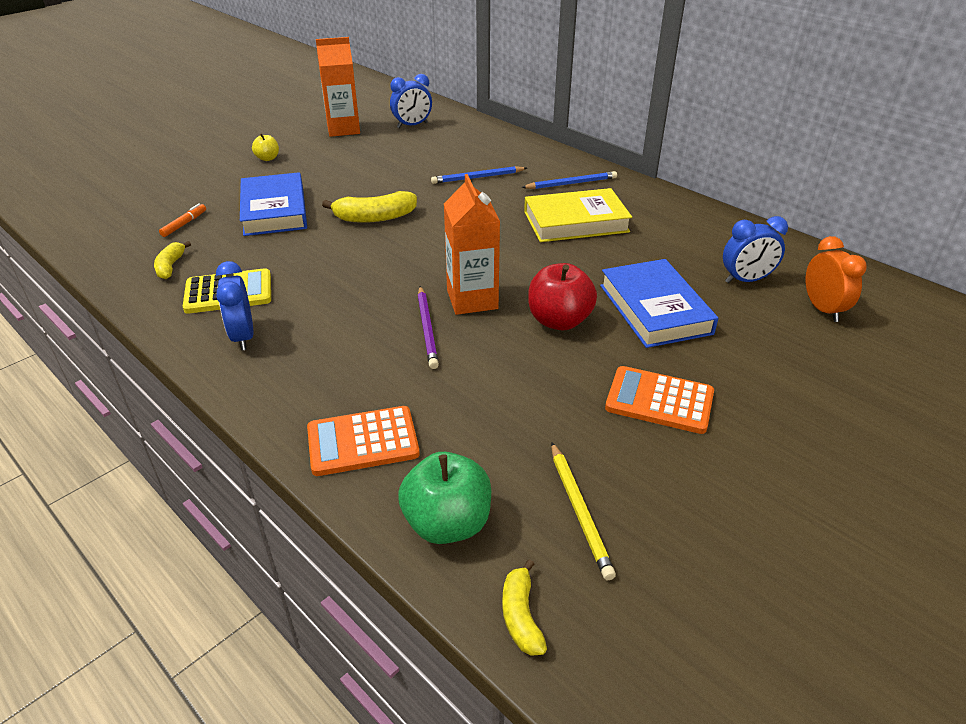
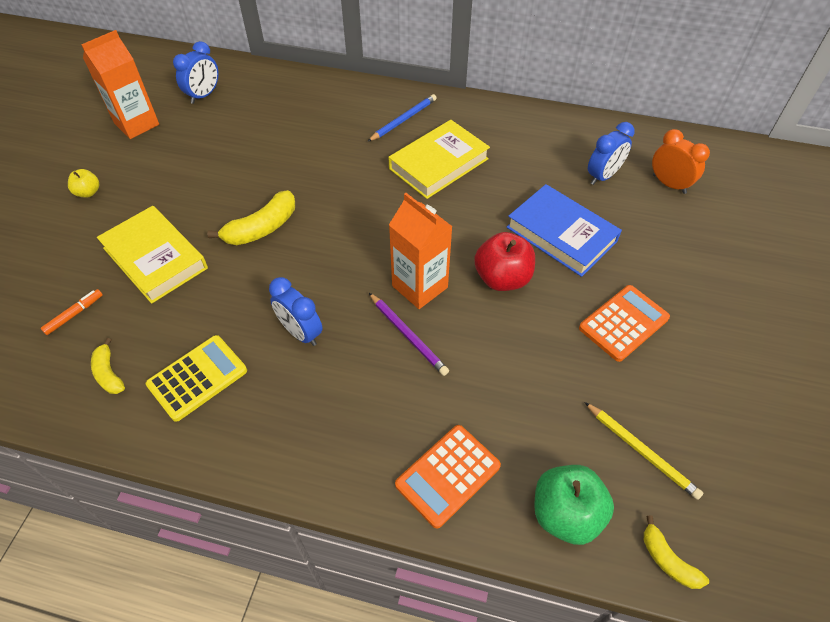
camera: 30 degrees left, 15 degrees up
(184, 224) = (74, 314): orange marker -> orange marker turned 45 degrees clockwise
(243, 337) = (256, 421): blue clock -> blue clock (301, 332)
(274, 210) = (155, 258): blue book -> yellow book
(478, 178) = (318, 142): blue pencil -> none
(659, 400) = (623, 323): orange calculator -> orange calculator turned 150 degrees clockwise

